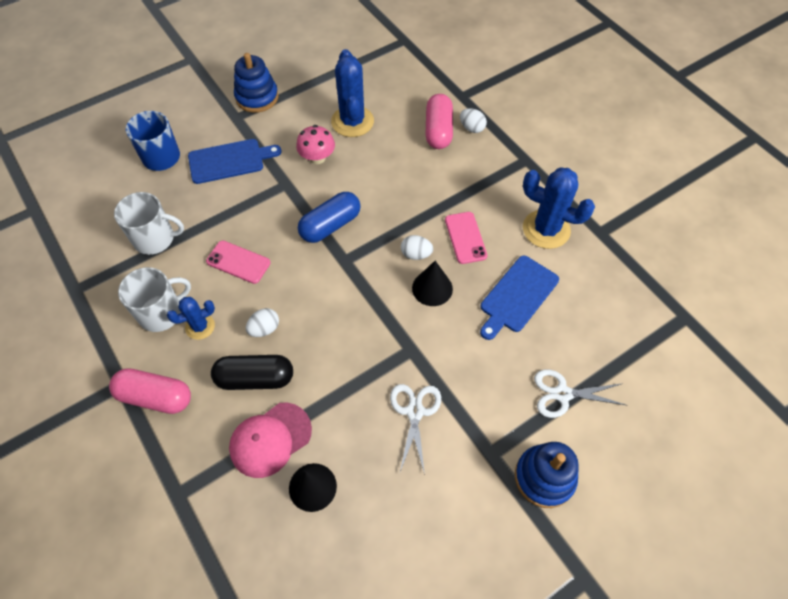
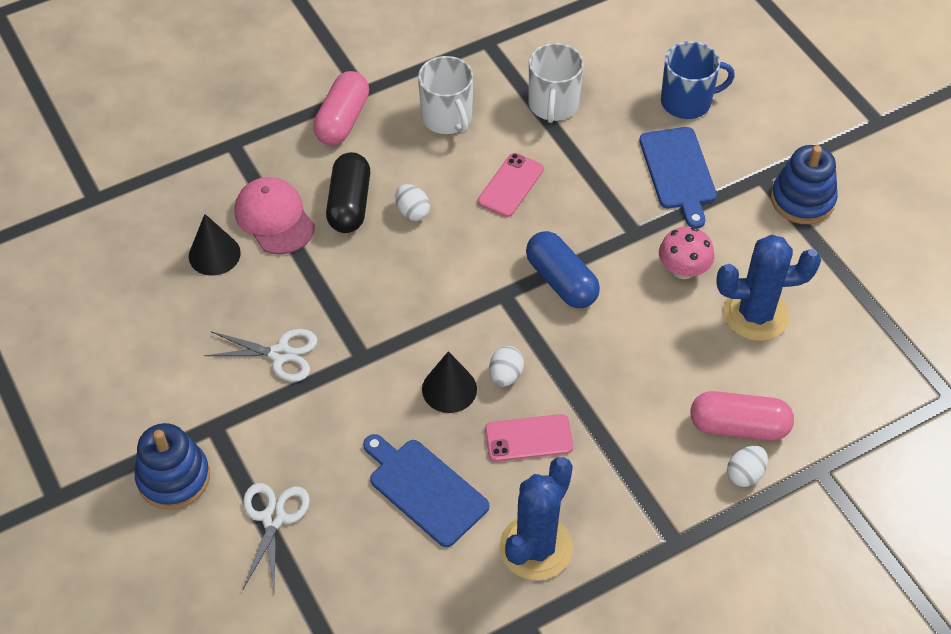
camera: 95 degrees right, 5 degrees down
(200, 326) = (424, 153): blue cactus -> none

